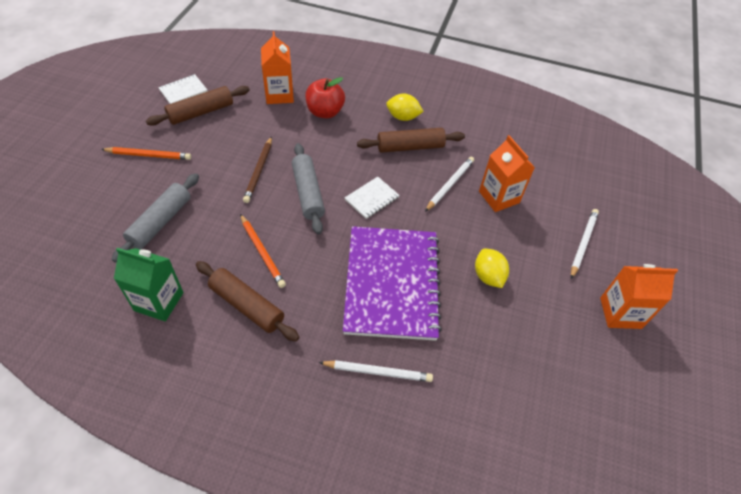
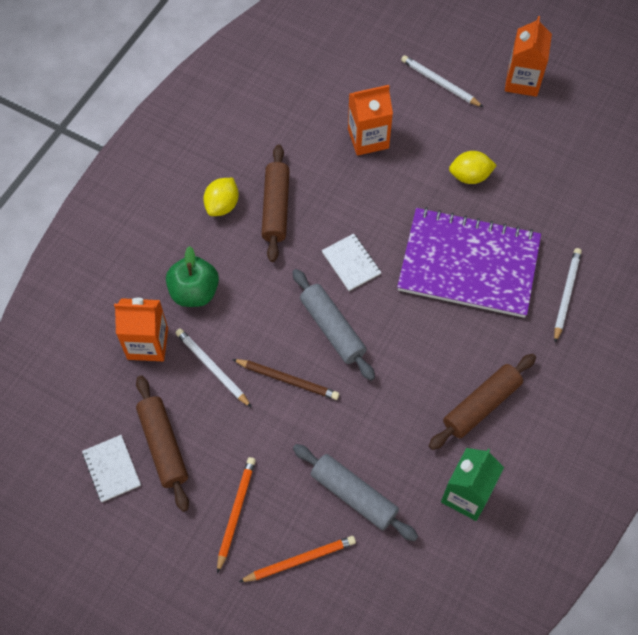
camera: 75 degrees left, 10 degrees up
(262, 252) = (413, 385): orange pencil -> orange pencil (300, 560)
(308, 193) = (332, 328): grey rolling pin -> grey rolling pin turned 60 degrees clockwise
(325, 112) = (194, 292): red apple -> green apple
(450, 185) = (343, 181): white pencil -> white pencil (212, 368)

